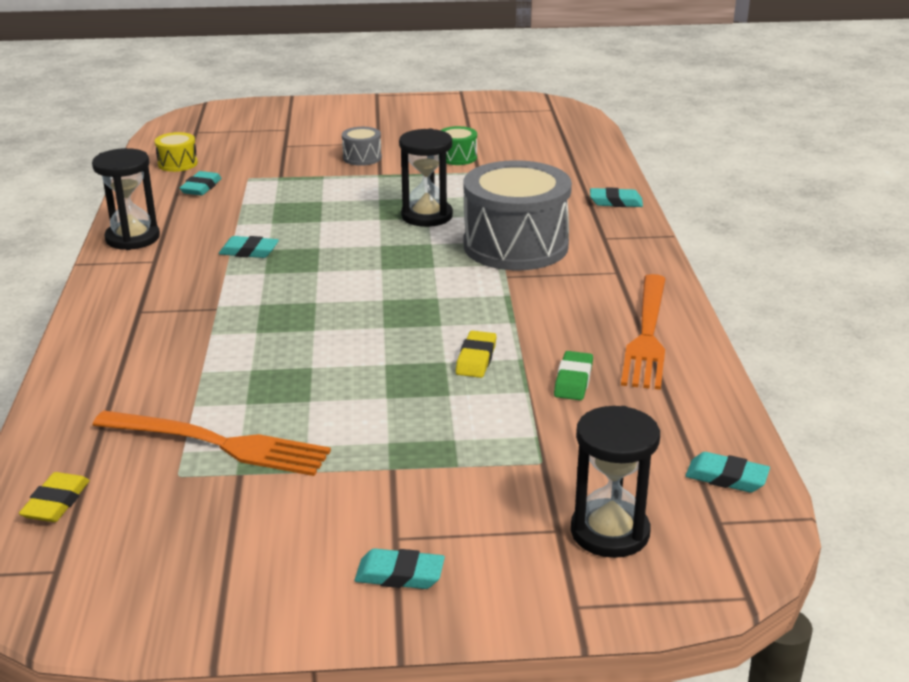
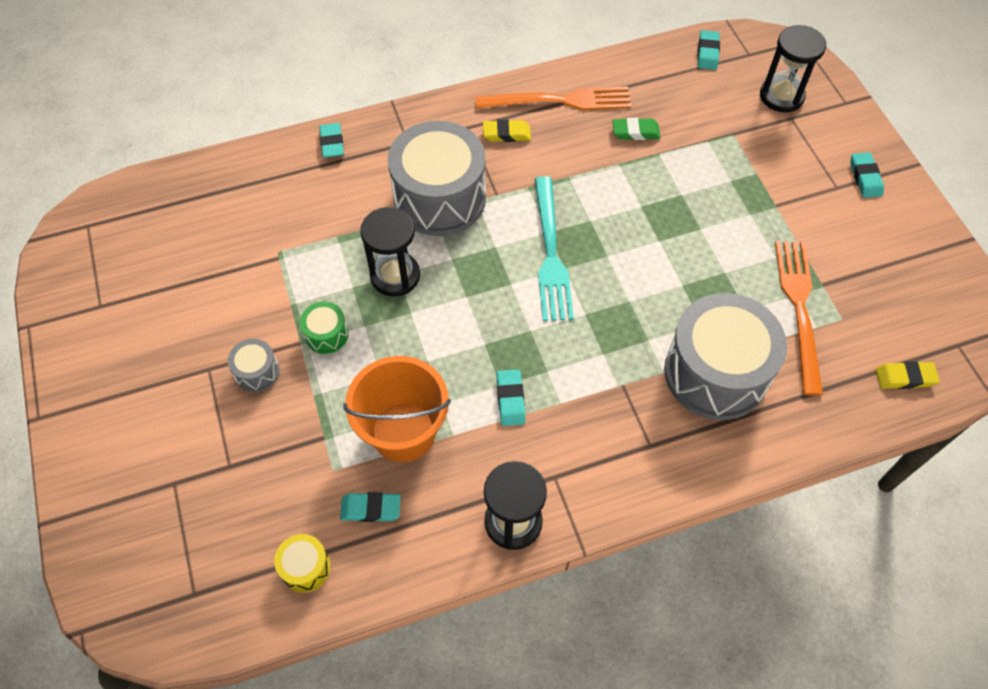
camera: 105 degrees left, 30 degrees up
(183, 364) = (715, 373): none -> grey drum
(258, 205) = (403, 432): none -> orange bucket
(406, 294) = (550, 254): none -> turquoise fork
(457, 157) = (243, 283): green drum -> green drum (326, 335)
(476, 359) = (630, 189): yellow eraser -> yellow eraser (506, 134)

